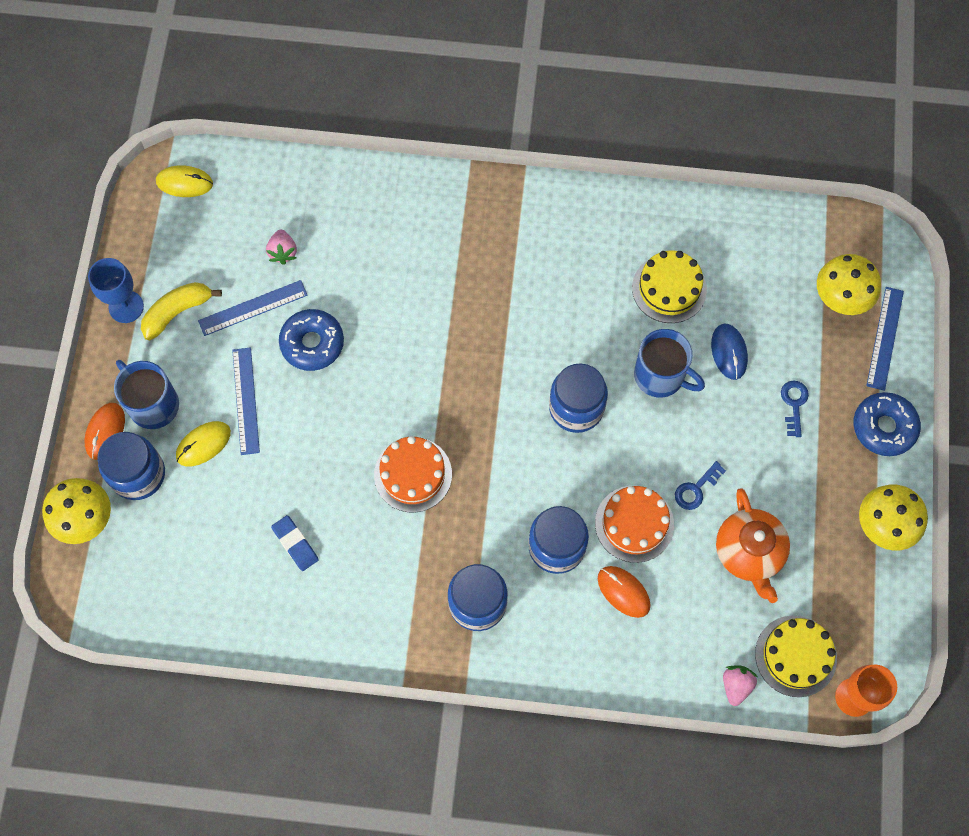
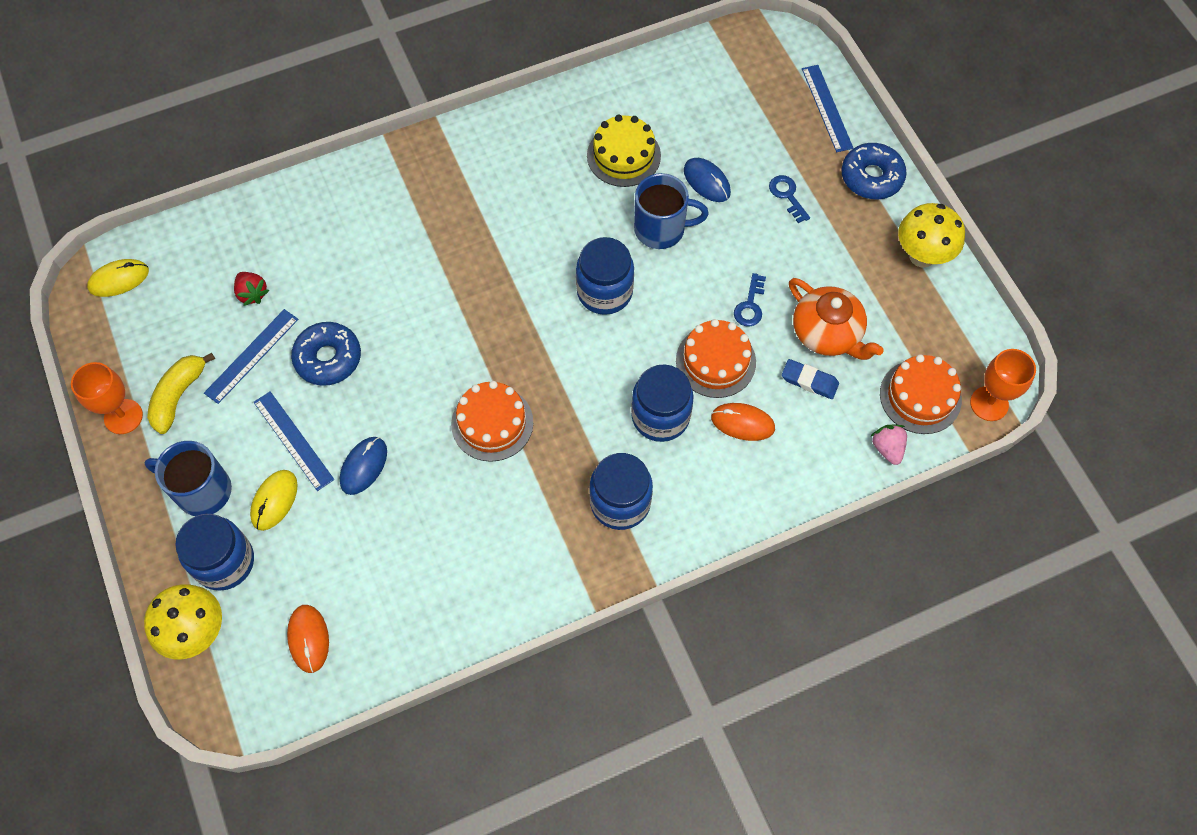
camera: 30 degrees left, 5 degrees down
(105, 431) = (167, 540): orange mouse -> orange mouse (308, 639)
(126, 307) = (123, 416): blue goblet -> orange goblet
(283, 252) = (252, 293): pink strawberry -> red strawberry
(289, 454) = (363, 466): none -> blue mouse
(295, 544) = (418, 542): blue eraser -> blue eraser (809, 381)
(795, 656) = (920, 396): yellow cake -> orange cake
(839, 300) = (771, 97): yellow mushroom -> none

